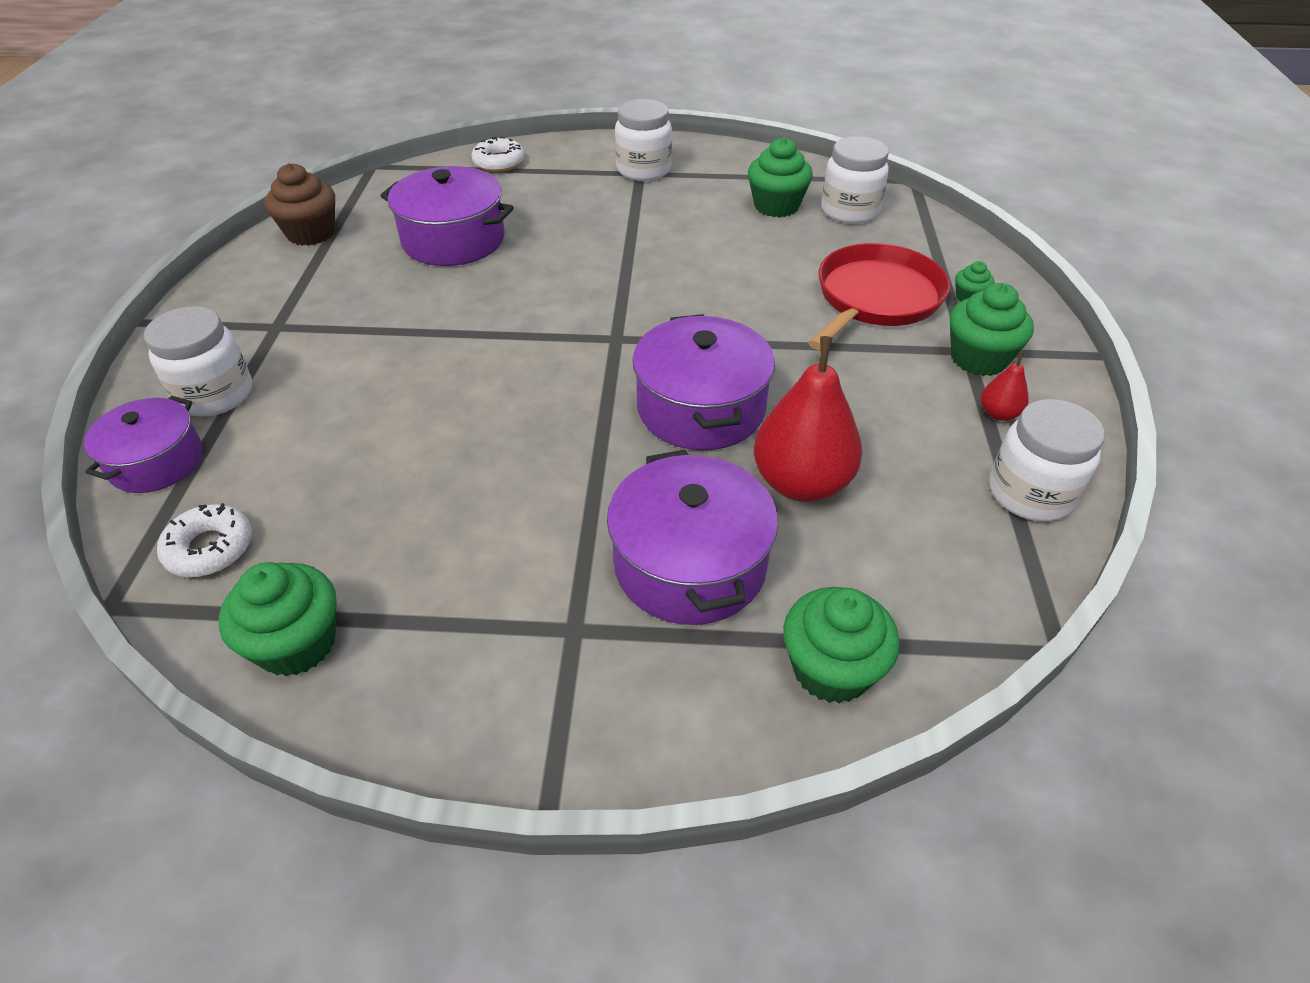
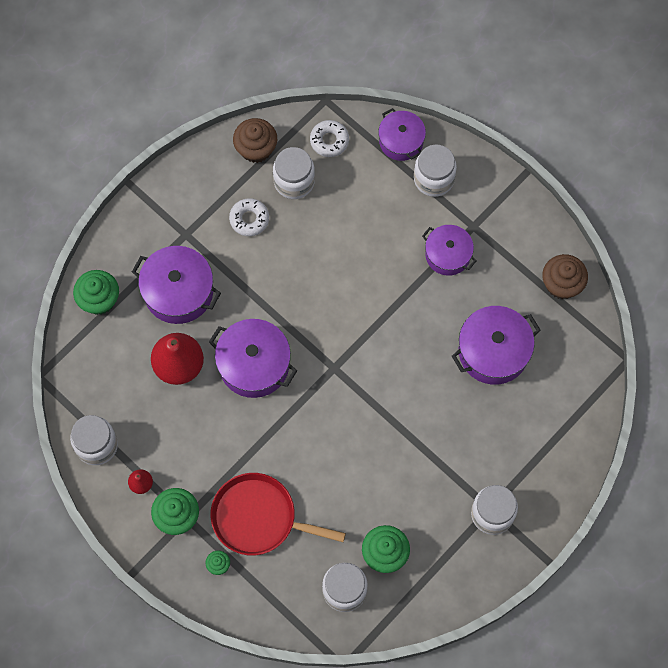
camera: 130 degrees right, 25 degrees up
(297, 643) = (256, 149): green cupcake -> brown cupcake
(335, 545) = (294, 181): none -> white jar
(343, 326) = (448, 255): none -> purple pot
(499, 162) = (573, 435): white donut -> white donut (249, 219)
(875, 298) = (258, 517): red pan -> red pan turned 120 degrees clockwise

